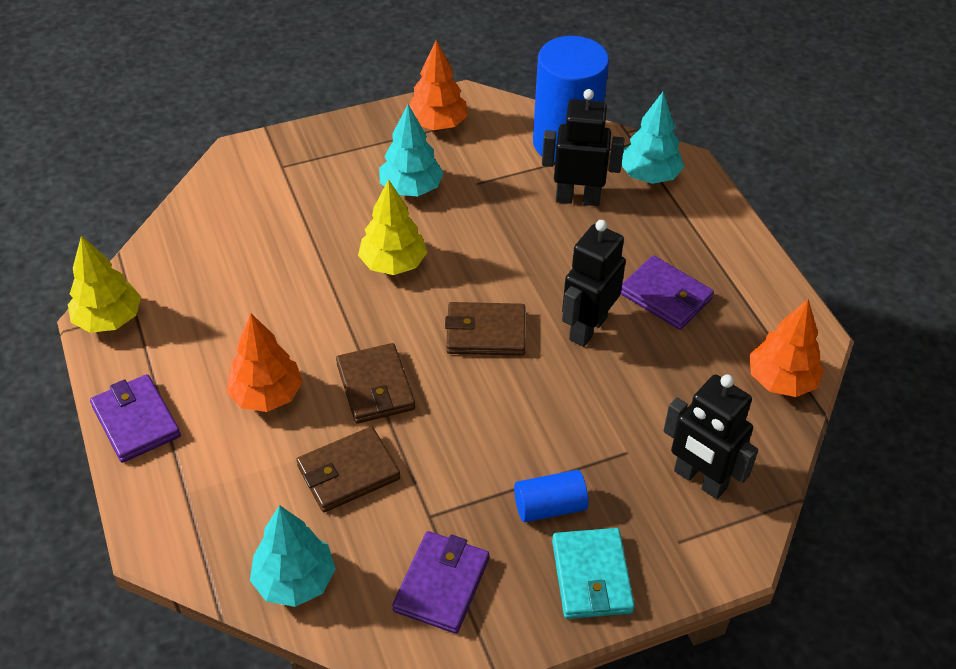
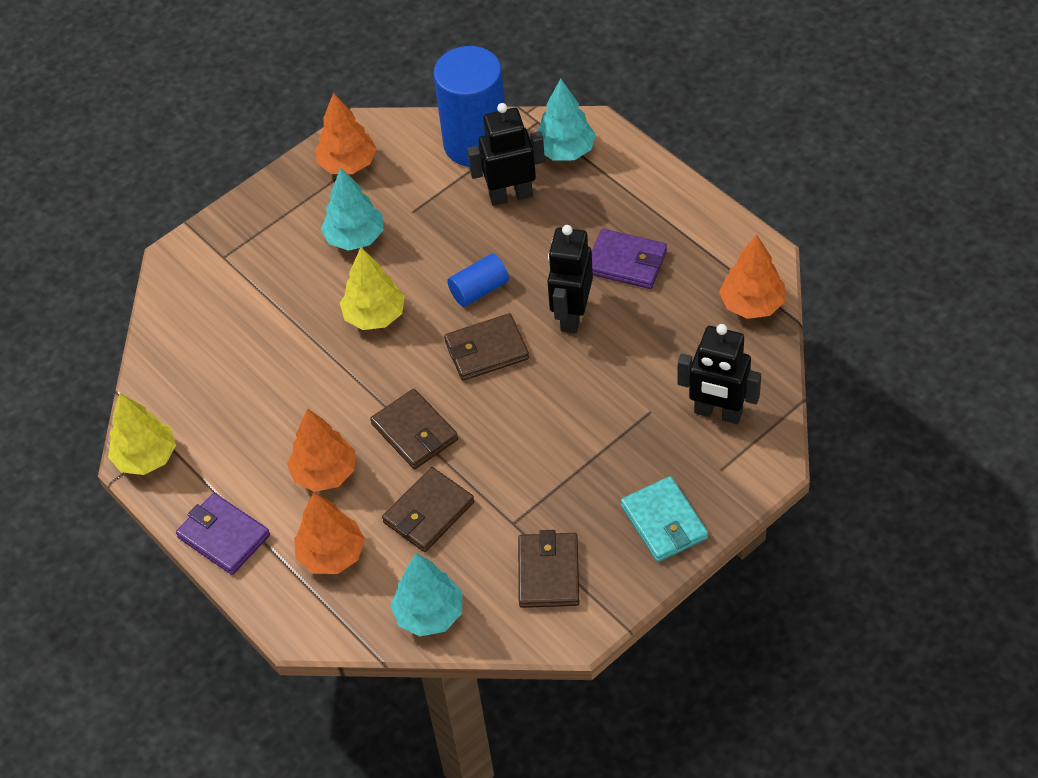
camera: 15 degrees left, 5 degrees up
(229, 479) = (332, 554): none -> orange tree
(441, 584) = (548, 573): purple wallet -> brown wallet
(549, 506) = (607, 479): blue cylinder -> blue cylinder (479, 290)

